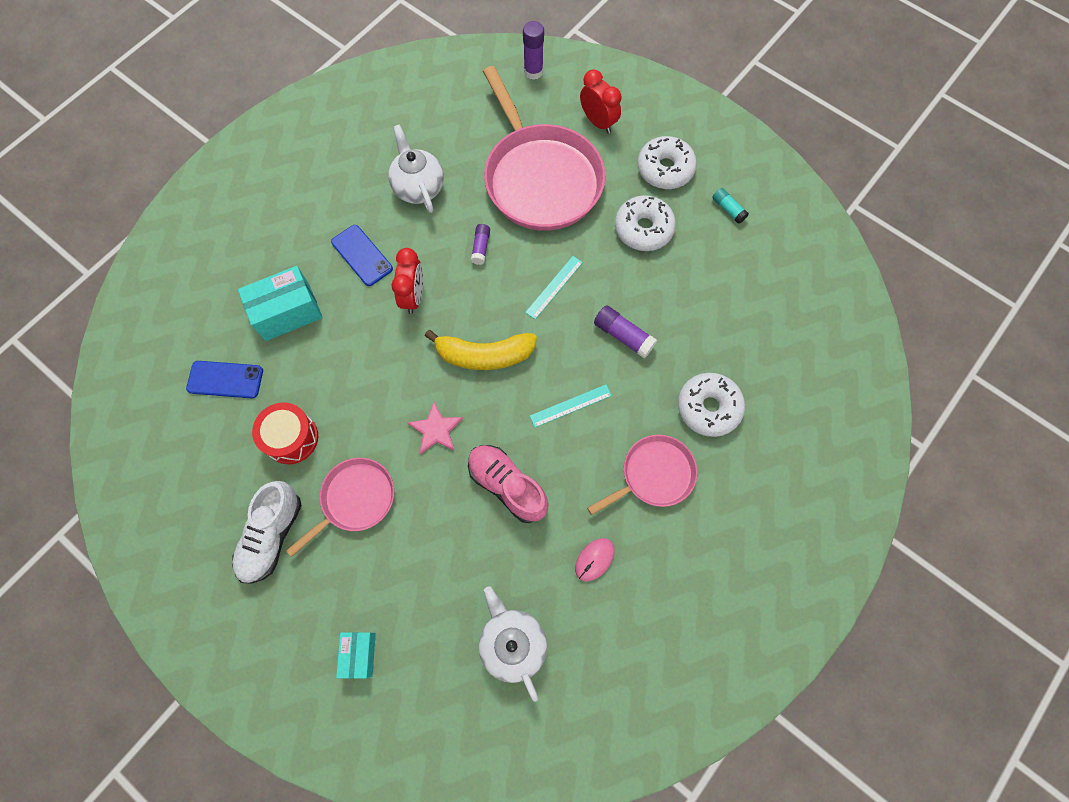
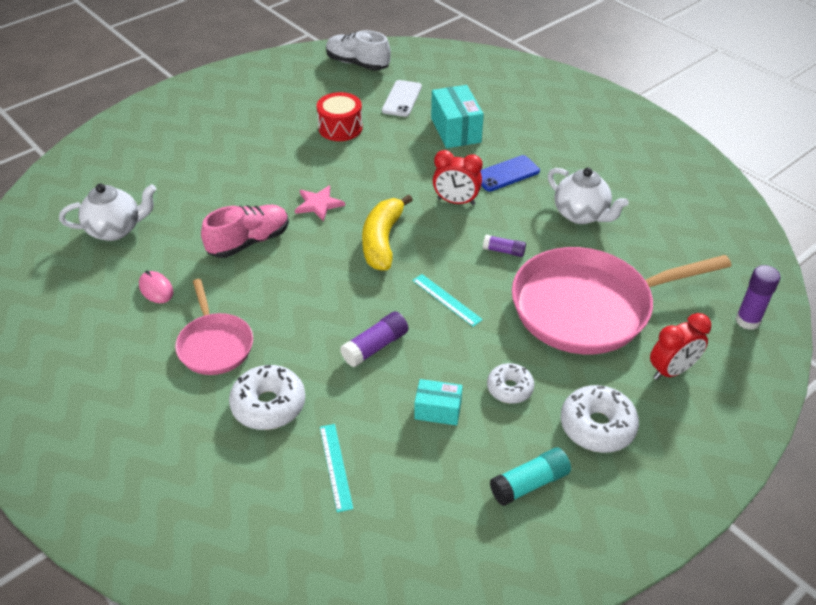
camera: 100 degrees right, 25 degrees down
(225, 379) = (402, 99): blue phone -> white phone
(272, 536) = (265, 116): white shoe -> white shoe (357, 64)
(355, 499) = (275, 156): pink pan -> none
(359, 654) = (155, 151): turquoise box -> turquoise box (438, 410)
(418, 187) = (581, 215): white teapot -> white teapot turned 60 degrees clockwise
(570, 405) = (310, 294): turquoise ruler -> turquoise ruler (335, 466)
(643, 229) = (509, 388): white donut -> white donut, size x0.64
(728, 209) = (529, 483): turquoise glue stick -> turquoise glue stick, size x1.52

